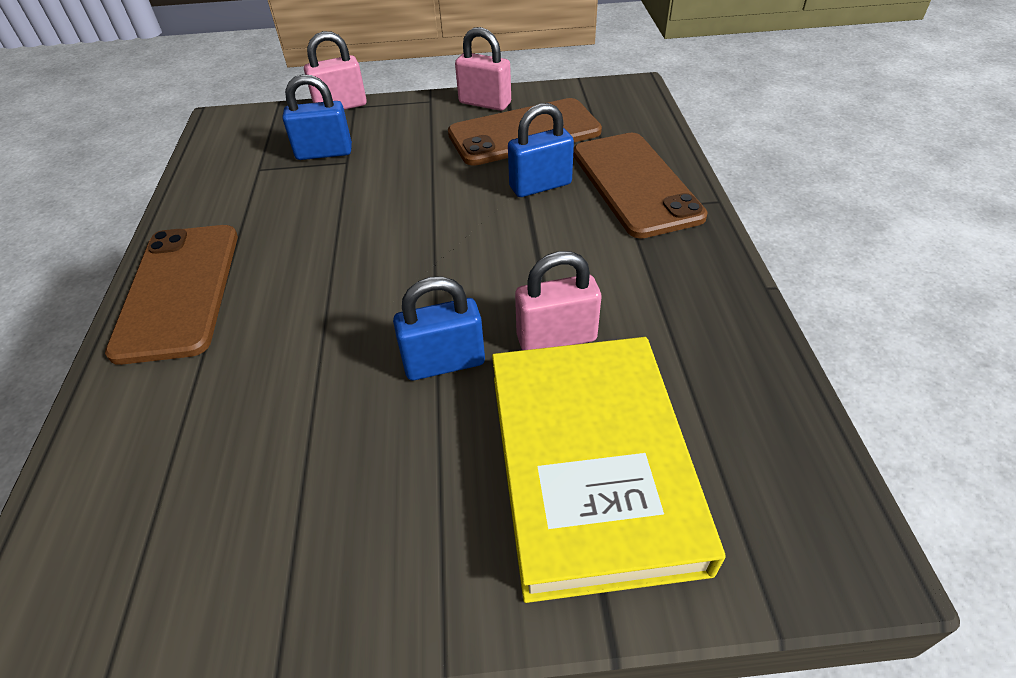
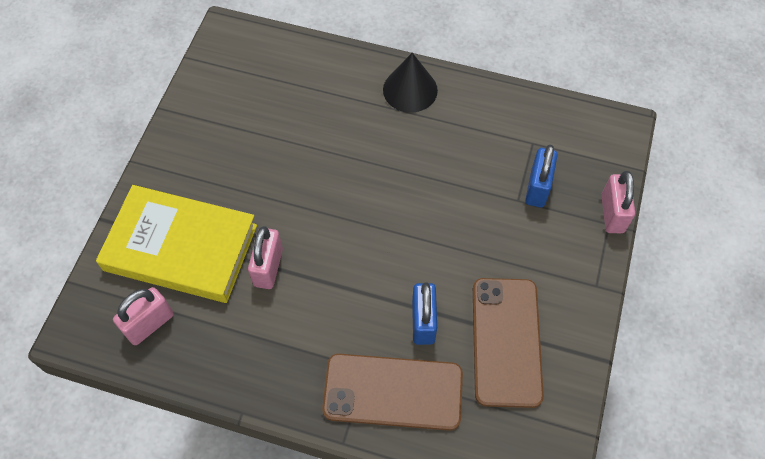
camera: 110 degrees right, 15 degrees up
(179, 291) = (410, 90): brown phone -> black cone
(444, 362) = (281, 205): blue padlock -> none
(485, 103) = (573, 329): pink padlock -> pink padlock (149, 324)

